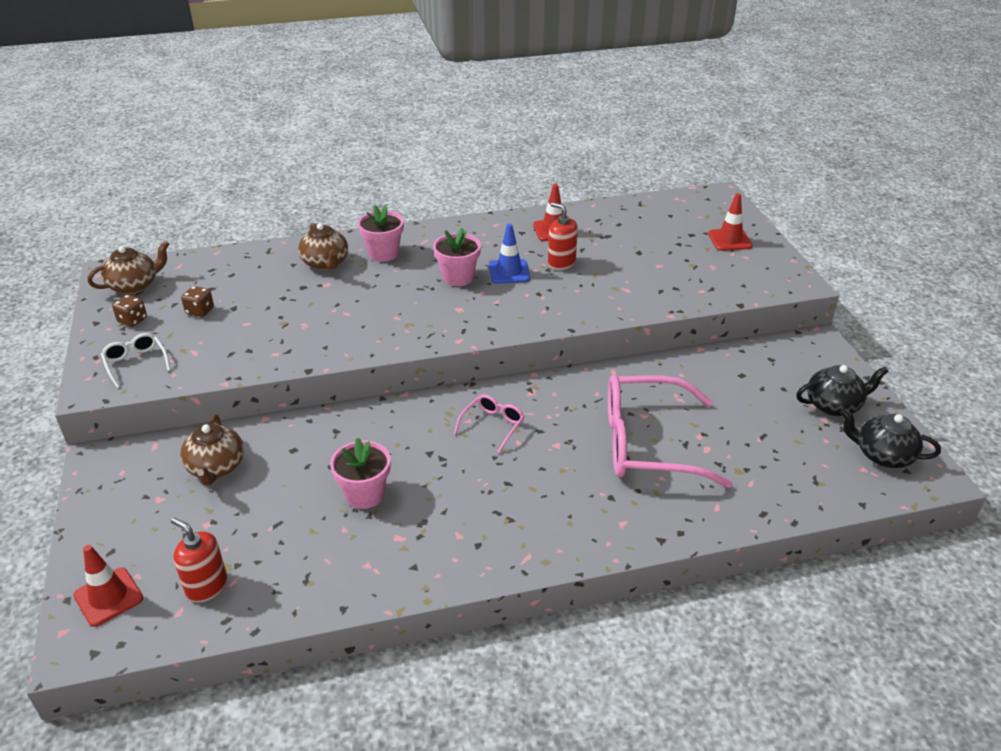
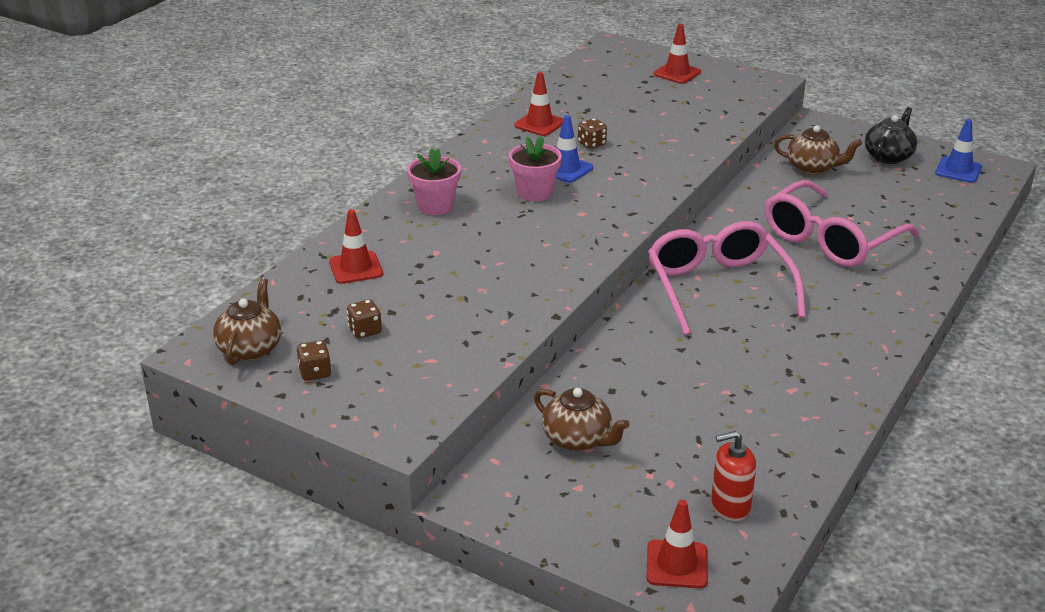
camera: 45 degrees left, 5 degrees down
(136, 363) = (396, 397): white glasses -> none
(268, 268) = (356, 268): none -> red traffic cone
(325, 263) = (400, 238): brown teapot -> brown teapot (812, 168)
(364, 494) = (719, 381): pink flower pot -> none
(493, 425) = (718, 287): pink glasses -> pink glasses, size x2.26
(561, 263) = (591, 144): red soap dispenser -> brown dice
(883, 455) = (958, 170): black teapot -> blue traffic cone

